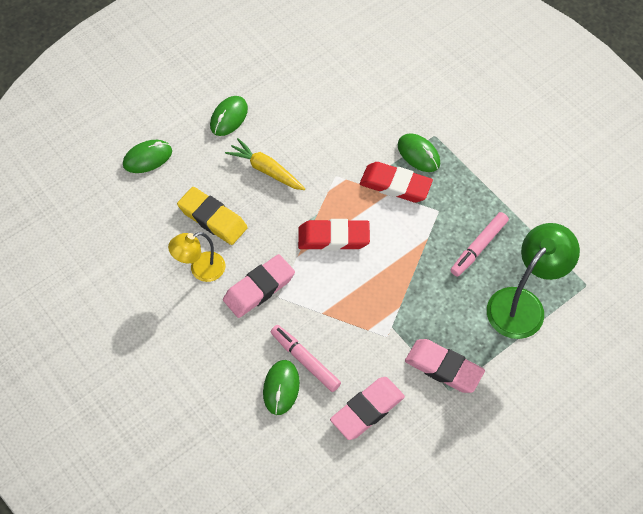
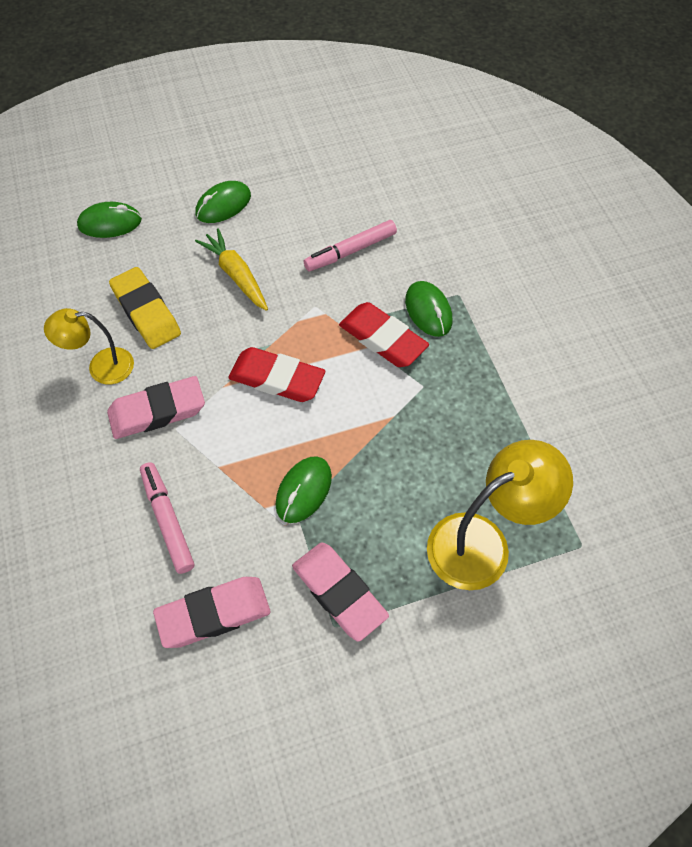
camera: 20 degrees right, 0 degrees up
(281, 388) = (121, 545): green mouse -> green mouse (303, 490)
(478, 247) = (455, 448): pink marker -> pink marker (350, 251)
(523, 304) = (483, 542): green lamp -> yellow lamp

